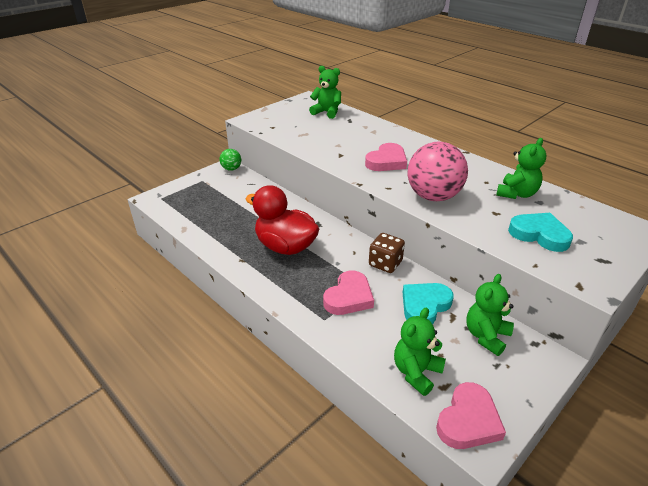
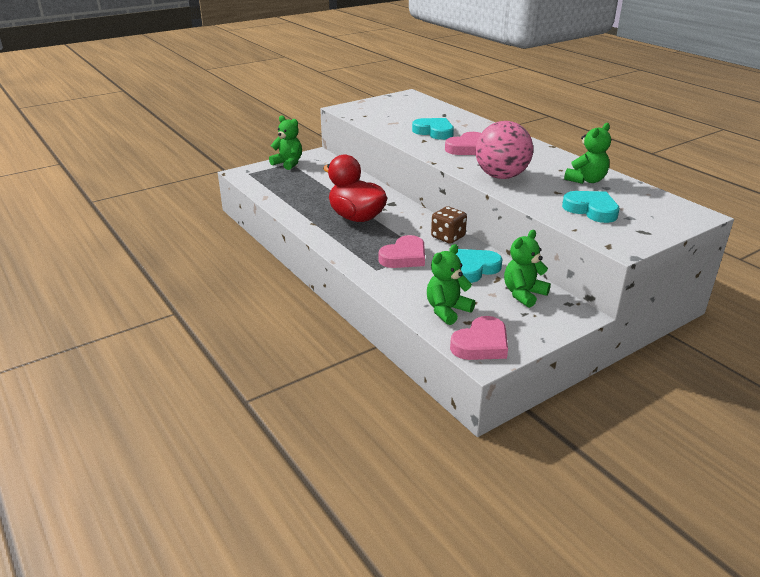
camera: 10 degrees right, 5 degrees down
(231, 169) = (321, 156): green ball -> none
(327, 112) = (423, 107): green teddy bear -> green teddy bear (288, 163)
(347, 143) = (434, 132): none -> turquoise heart

